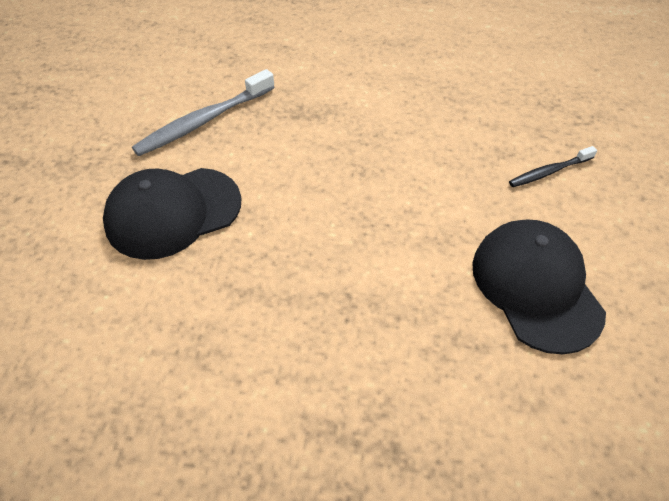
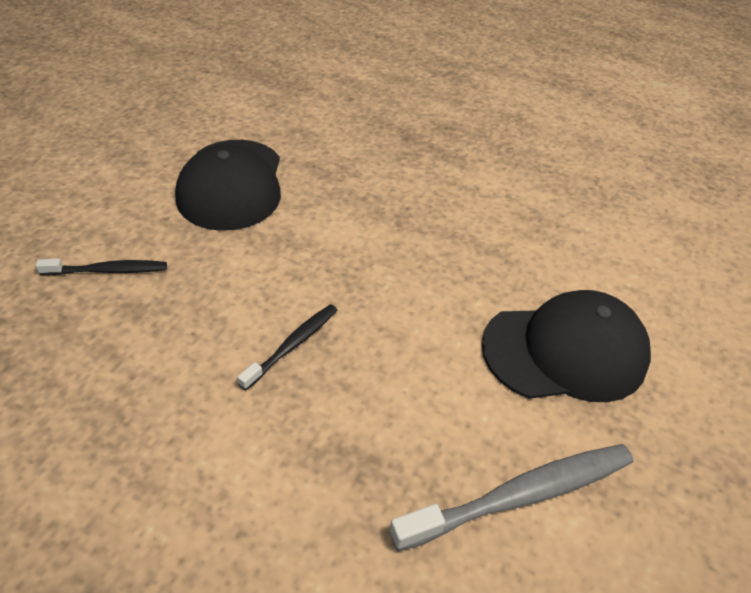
camera: 165 degrees left, 5 degrees down
(378, 160) = (292, 345): none -> black toothbrush

